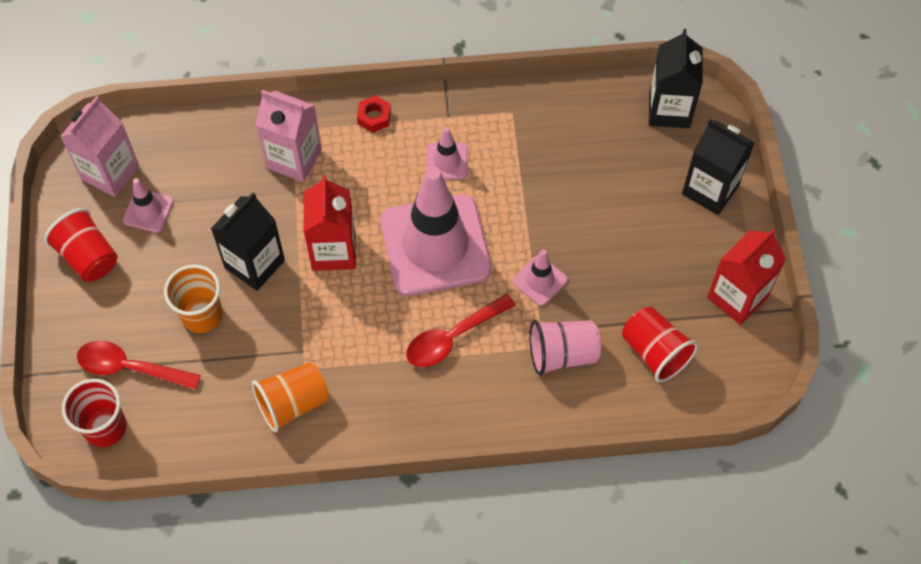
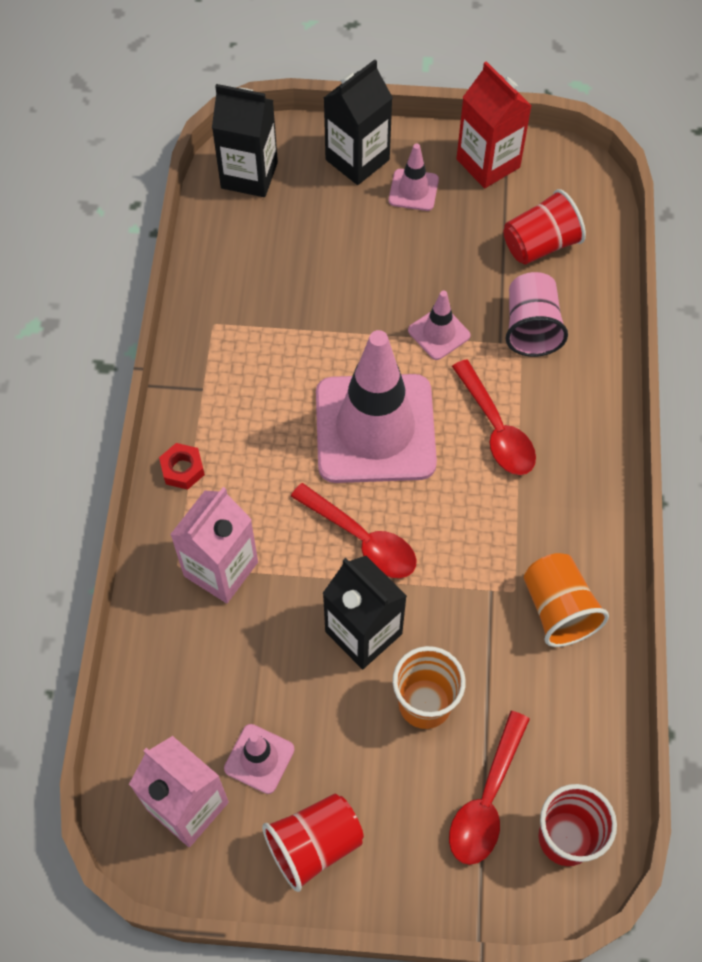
camera: 80 degrees left, 0 degrees up
(333, 251) = (362, 539): red carton -> red spoon
(447, 161) = (264, 400): pink traffic cone -> pink traffic cone (413, 190)

